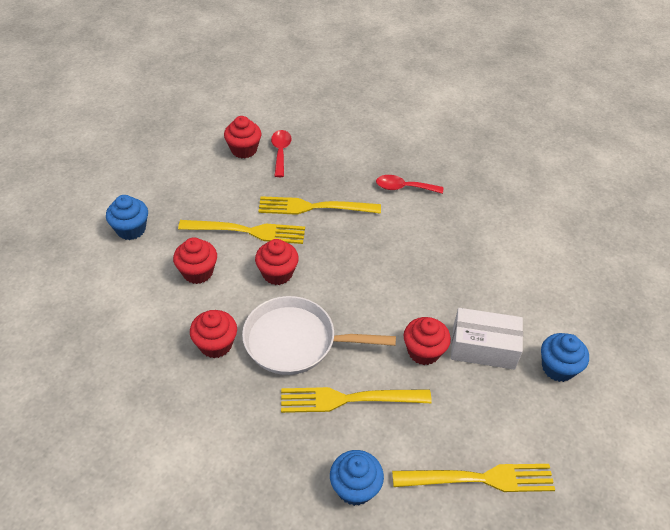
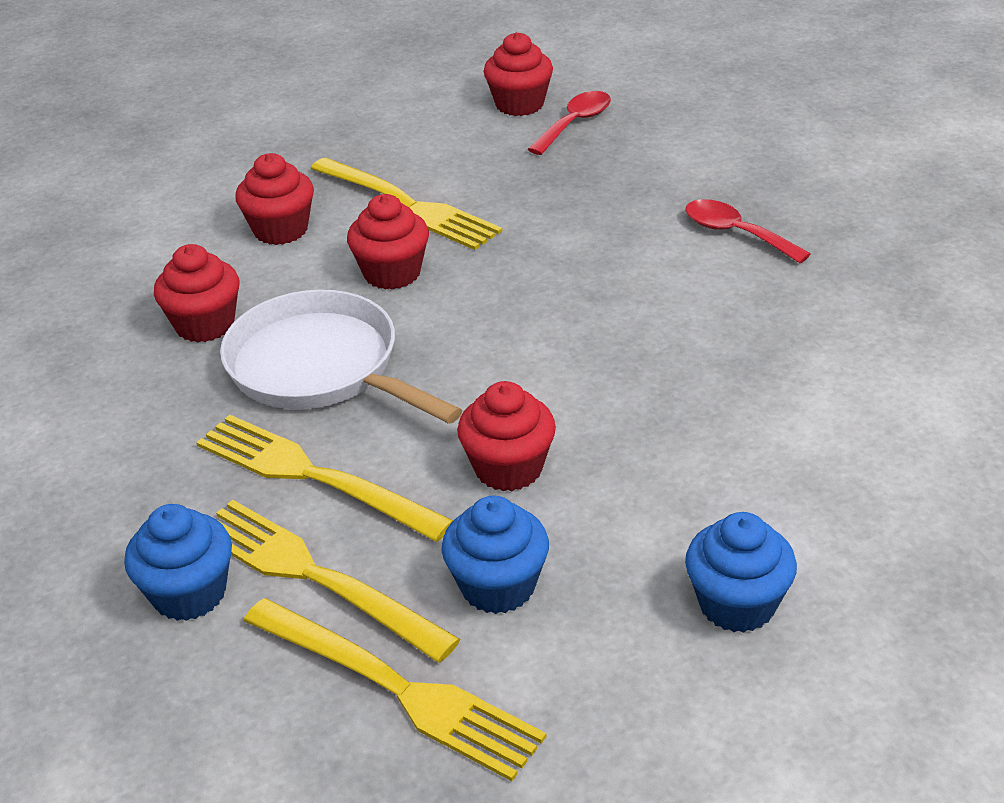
camera: 40 degrees right, 10 degrees down
(131, 229) = (250, 149): blue cupcake -> blue cupcake (498, 586)
(313, 207) = (546, 209): yellow fork -> yellow fork (312, 575)
(483, 347) = (623, 509): white box -> none

